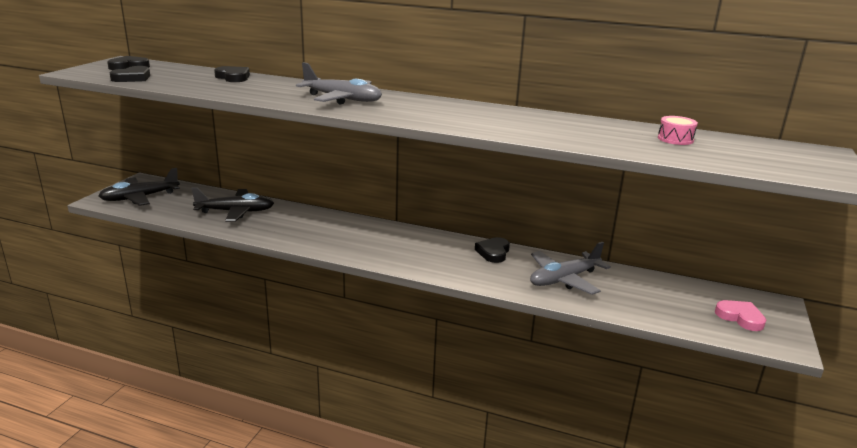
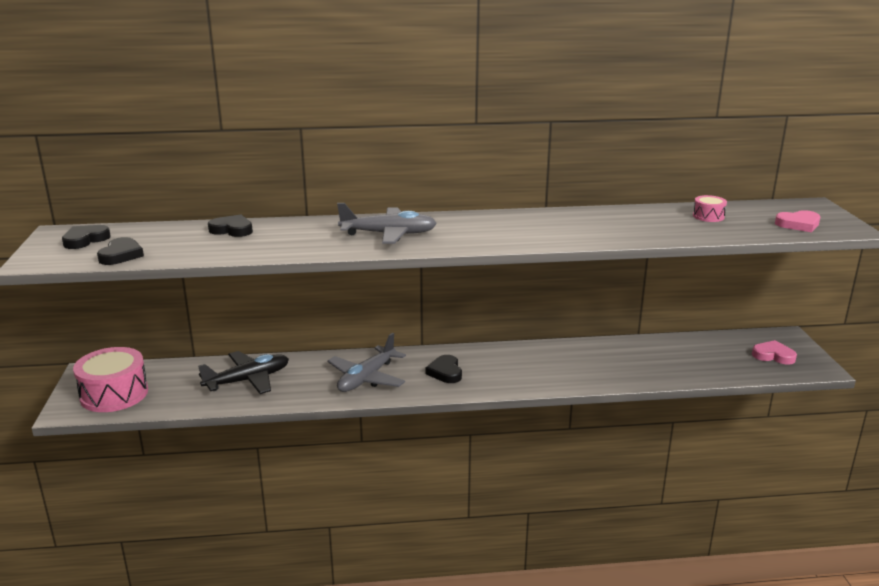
camera: 25 degrees left, 0 degrees up
(140, 198) = (114, 394): black plane -> pink drum
(493, 252) = (541, 352): black heart -> black heart (445, 372)
(564, 279) = (622, 361): grey plane -> grey plane (367, 378)
(776, 163) = (798, 224): none -> pink heart

